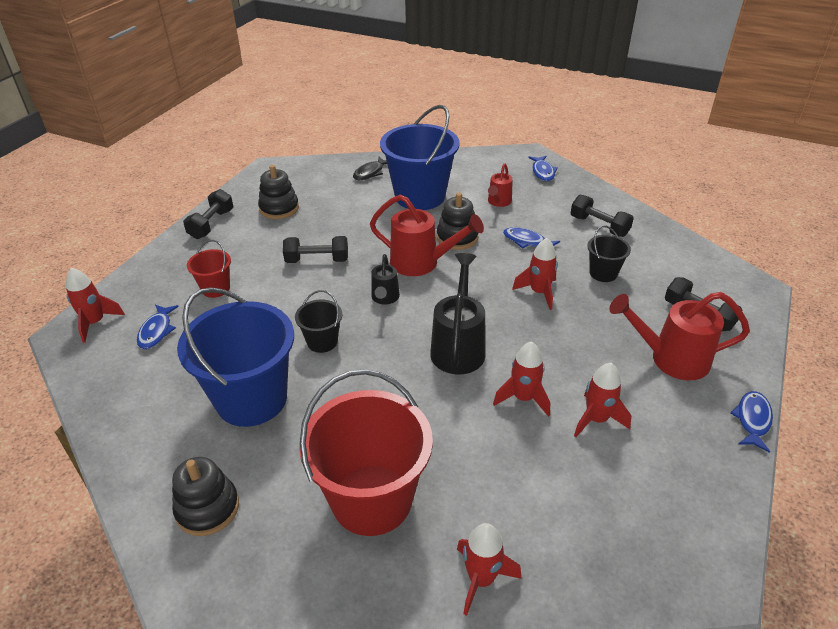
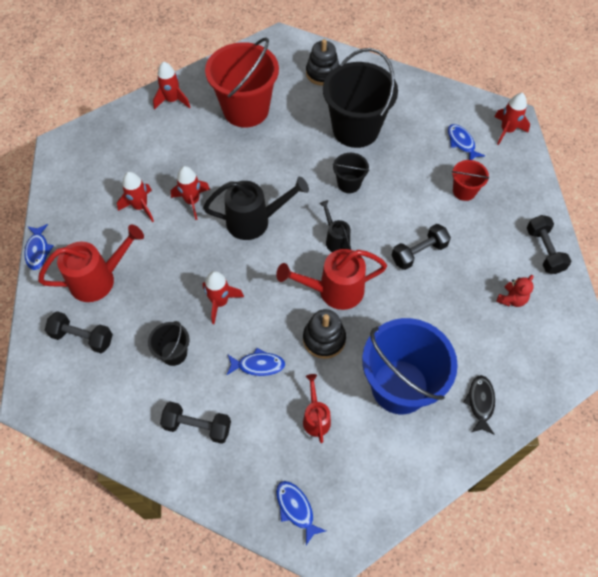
camera: 150 degrees right, 20 degrees up
(251, 399) = (355, 129): blue bucket -> black bucket
(279, 208) = (511, 299): black stacking toy -> red teddy bear
(458, 347) = (255, 221): black watering can -> black watering can turned 75 degrees counterclockwise

